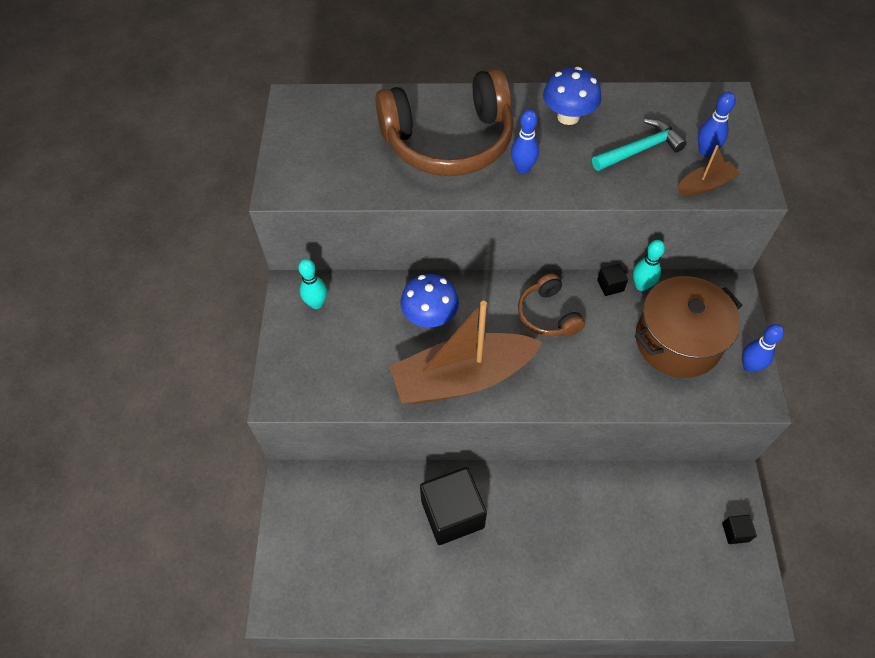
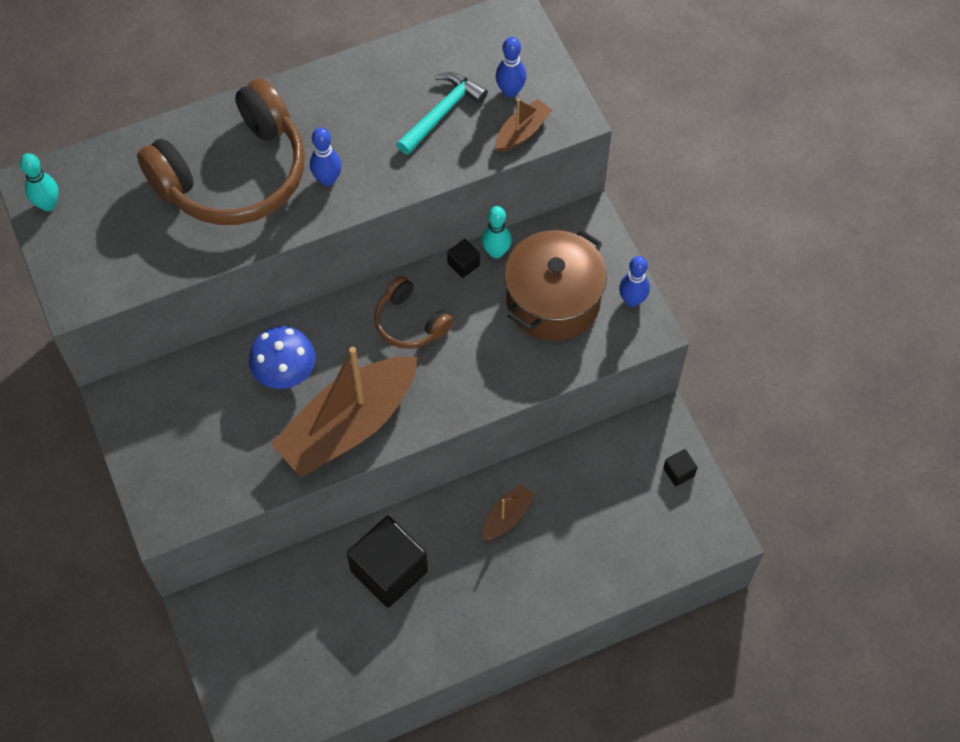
camera: 25 degrees left, 5 degrees up
(316, 303) = (153, 405): turquoise bowling pin -> turquoise bowling pin (48, 204)
(568, 116) = (352, 98): blue mushroom -> none
(569, 509) = (507, 516): none -> brown boat

